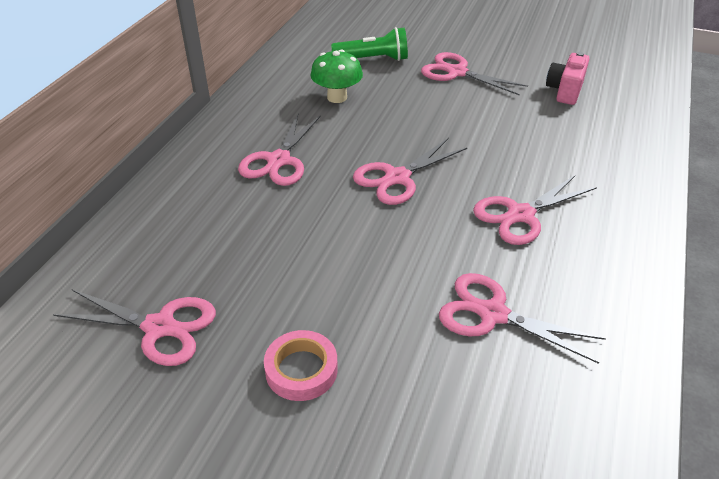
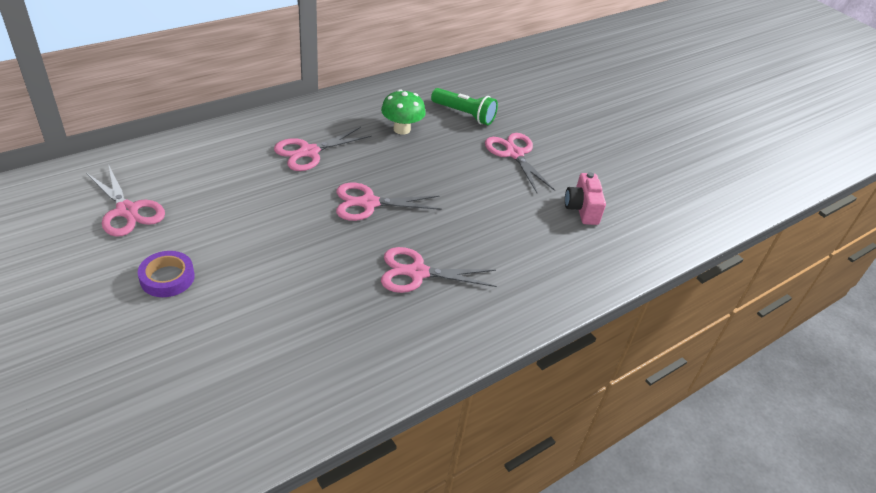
camera: 30 degrees right, 0 degrees up
(301, 370) = (167, 278): pink tape -> purple tape
(492, 314) = (312, 318): pink scissors -> none
(565, 91) = (582, 209): pink camera -> pink camera turned 60 degrees counterclockwise

